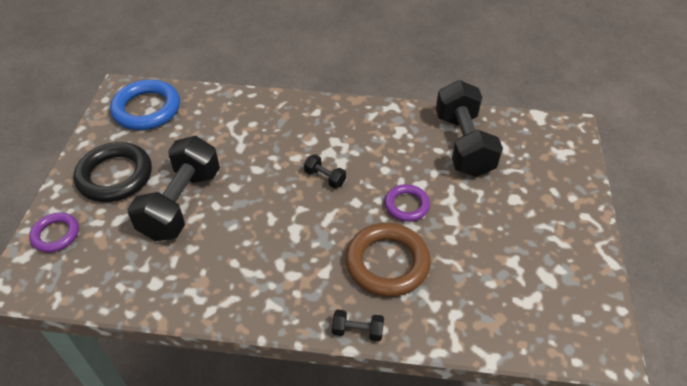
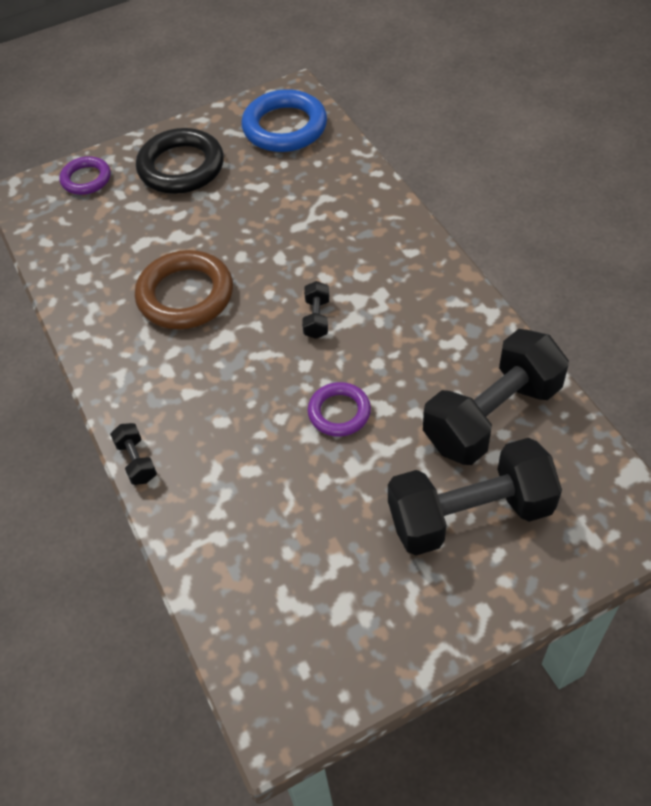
camera: 60 degrees right, 5 degrees up
(181, 204) = (187, 233): black dumbbell -> black dumbbell (470, 515)
(387, 263) = (241, 439): brown ring -> brown ring (185, 295)

